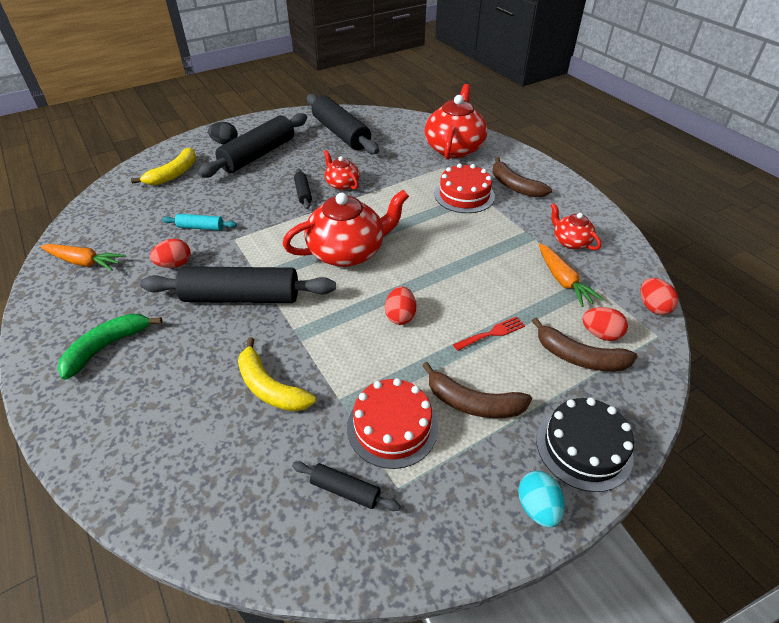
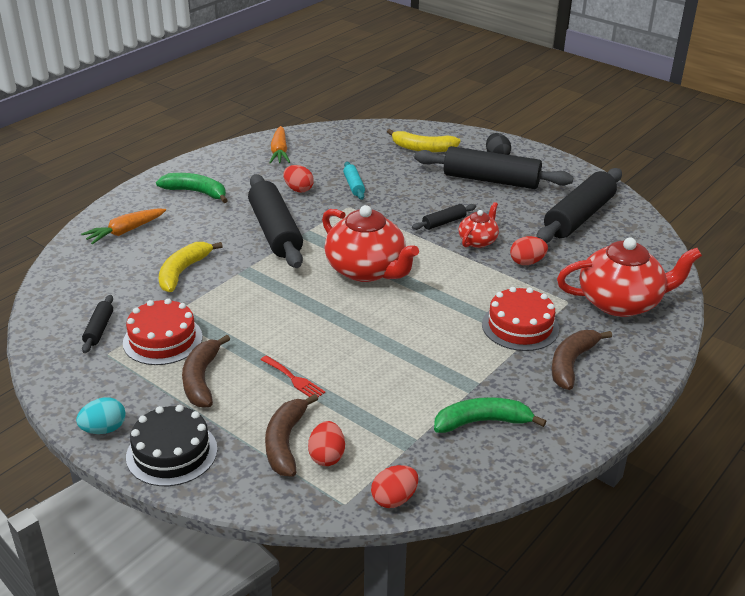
camera: 70 degrees right, 10 degrees down
(400, 316) = (291, 319): red egg -> red egg (527, 262)
(563, 280) = (403, 421): orange carrot -> orange carrot (125, 231)
(570, 241) = (482, 422): red teapot -> green banana

